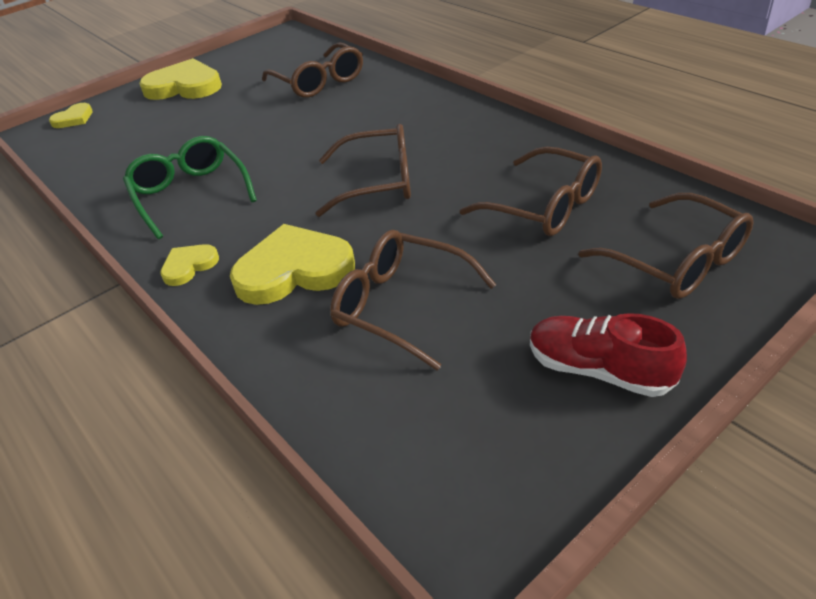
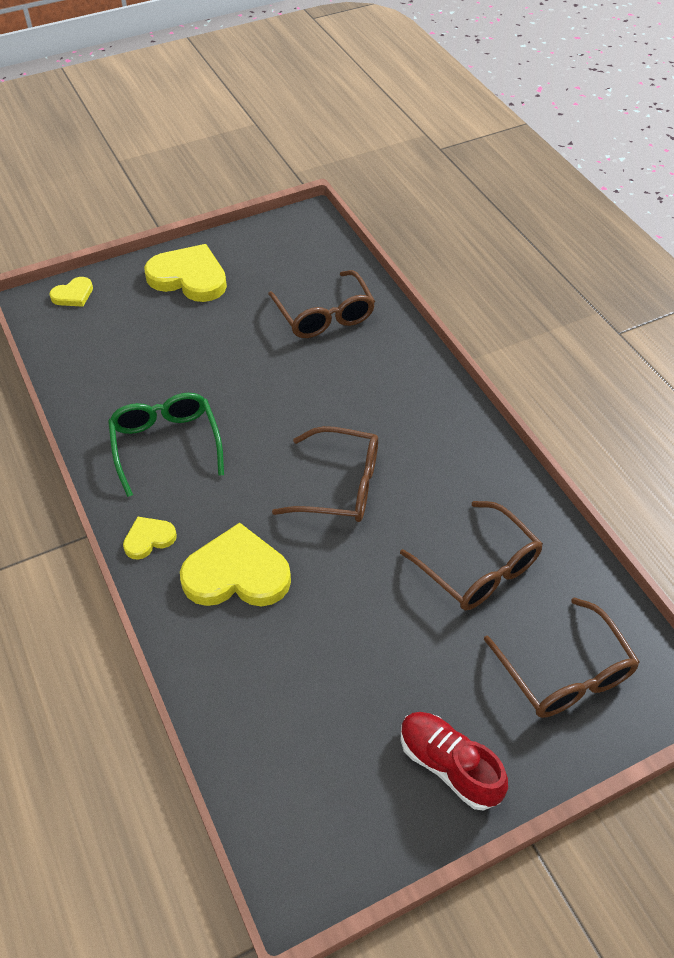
camera: 10 degrees right, 10 degrees up
(401, 306) = (315, 645): brown glasses -> none

